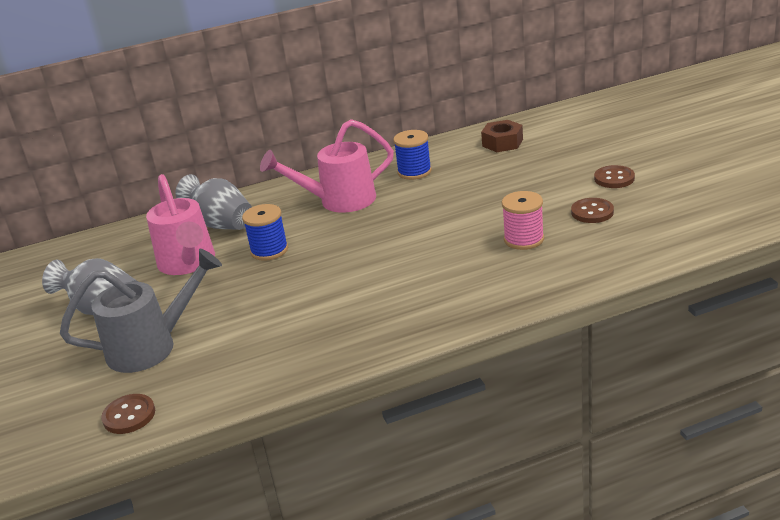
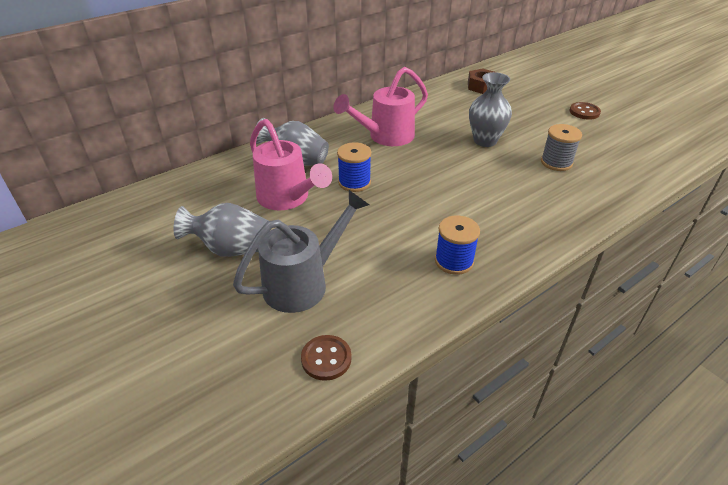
camera: 20 degrees left, 10 degrees up
(414, 172) = (430, 110): blue spool -> blue spool (454, 261)
(454, 210) = (485, 141): none -> grey vase
(524, 239) = (556, 162): pink spool -> grey spool
(592, 212) = (589, 138): brown button -> none

